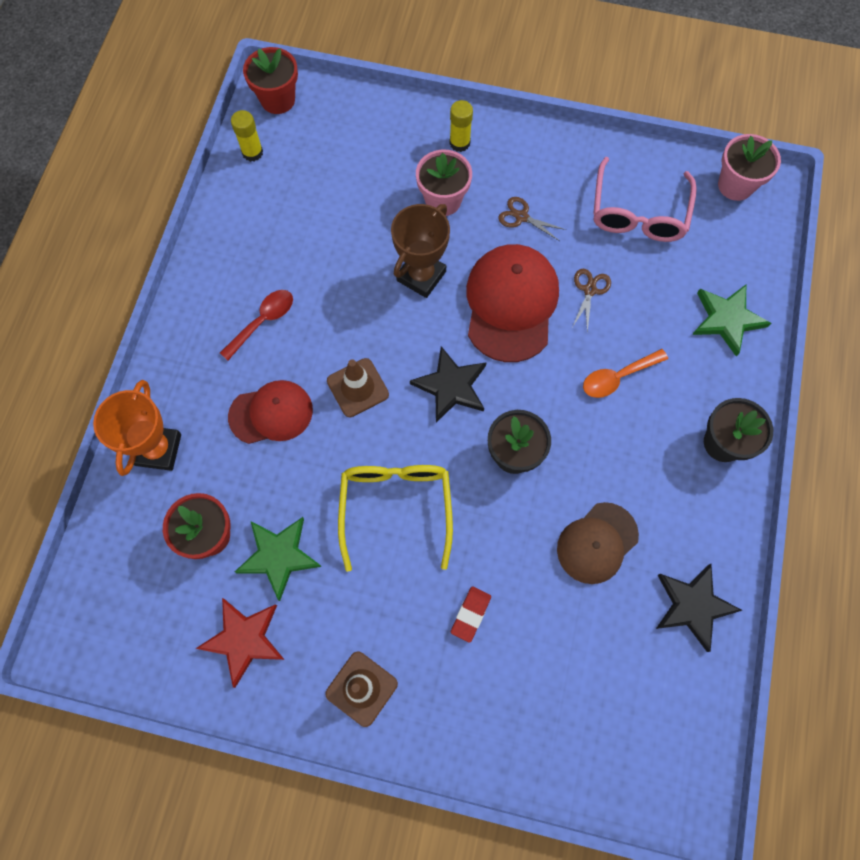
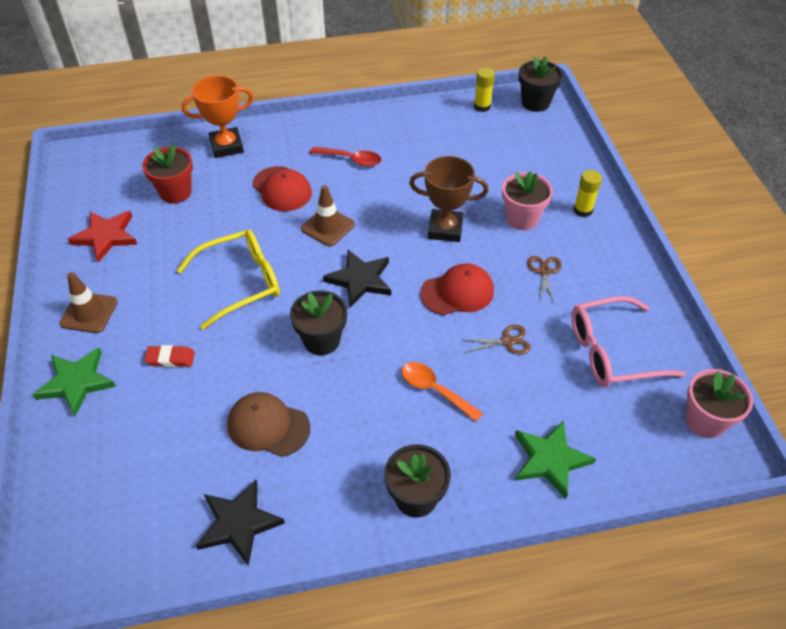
camera: 65 degrees right, 20 degrees down
(278, 100) = (535, 103): red flower pot -> black flower pot
(279, 556) = (174, 232): green star -> green star (76, 382)
(511, 304) = (457, 292): red cap -> red cap, size x0.64

